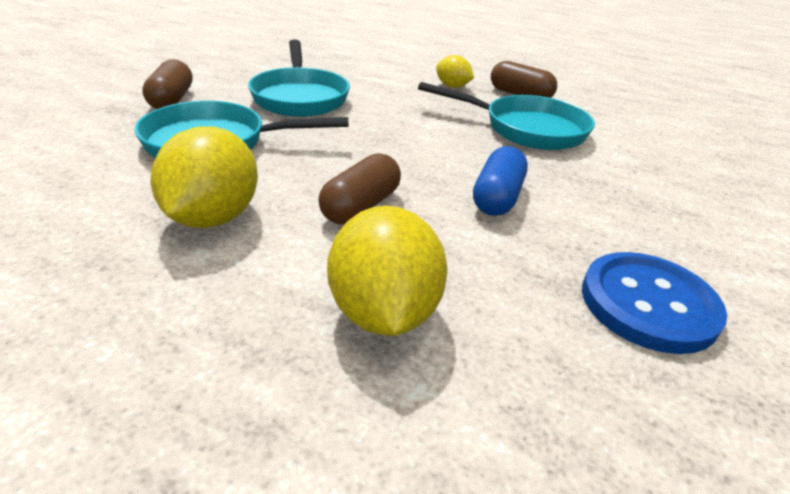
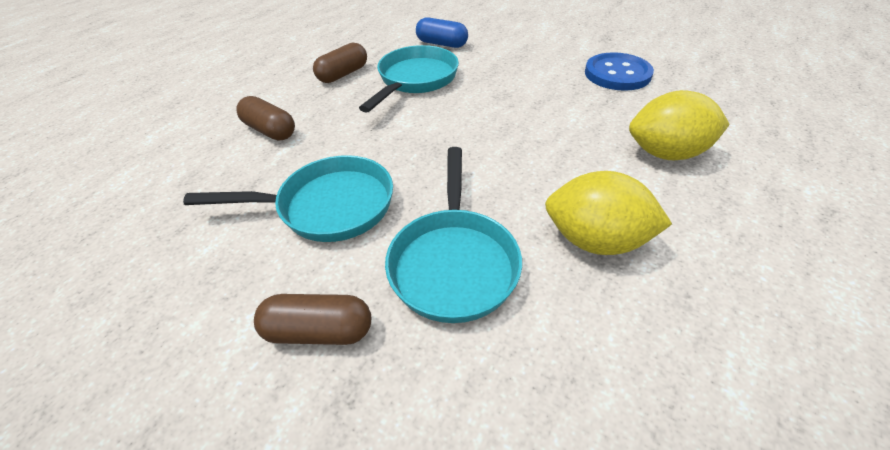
camera: 80 degrees left, 10 degrees up
(360, 206) = (554, 162): brown capsule -> brown capsule (270, 130)
(452, 86) = (316, 106): yellow lemon -> none
(497, 197) = (525, 104): blue capsule -> blue capsule (441, 44)

